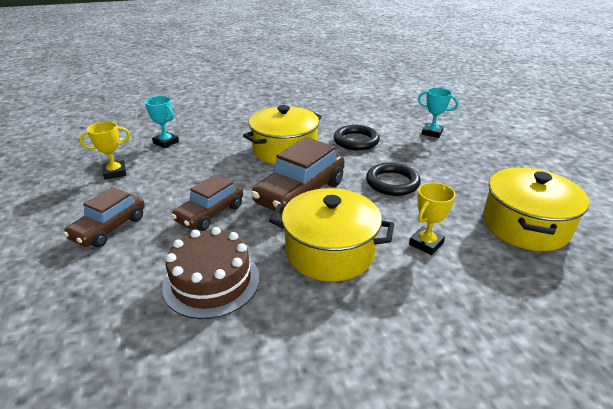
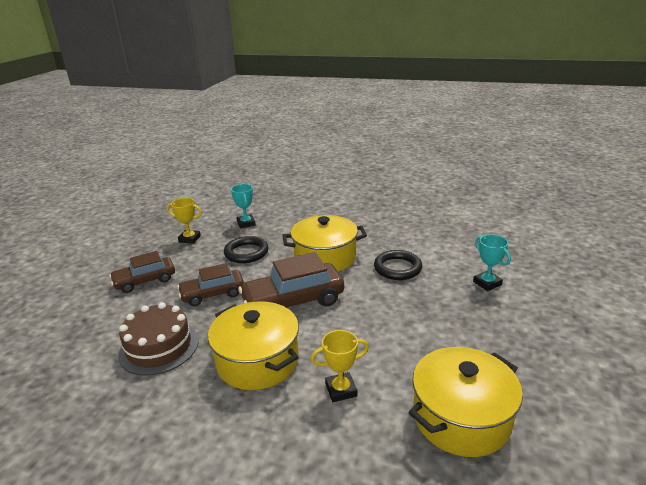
camera: 35 degrees right, 5 degrees down
(392, 183) = (381, 321): black ring -> black ring (246, 253)

